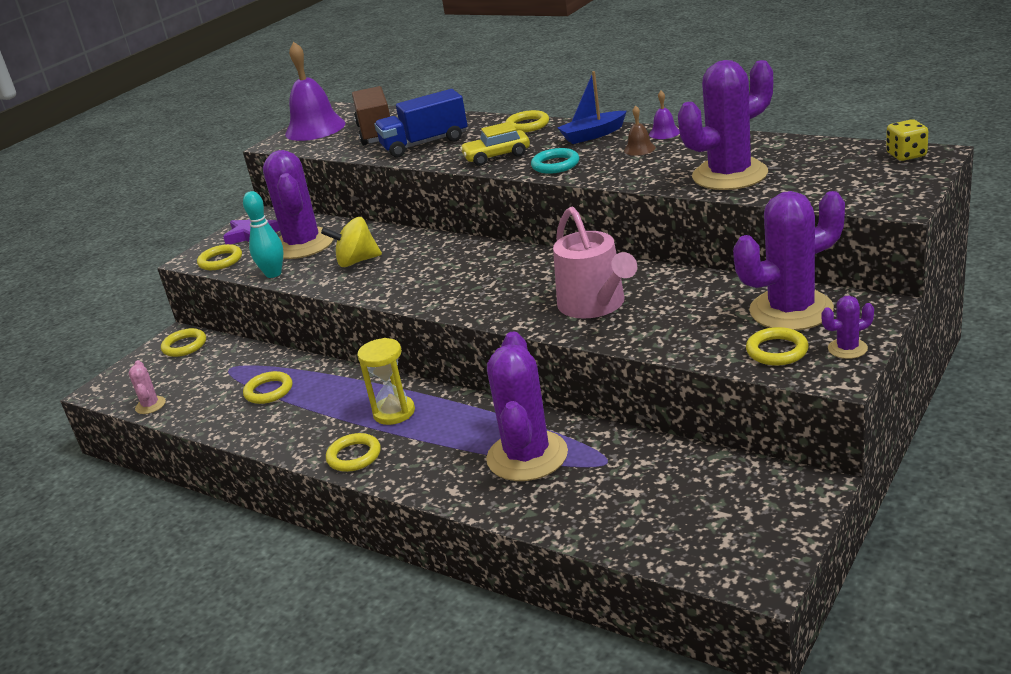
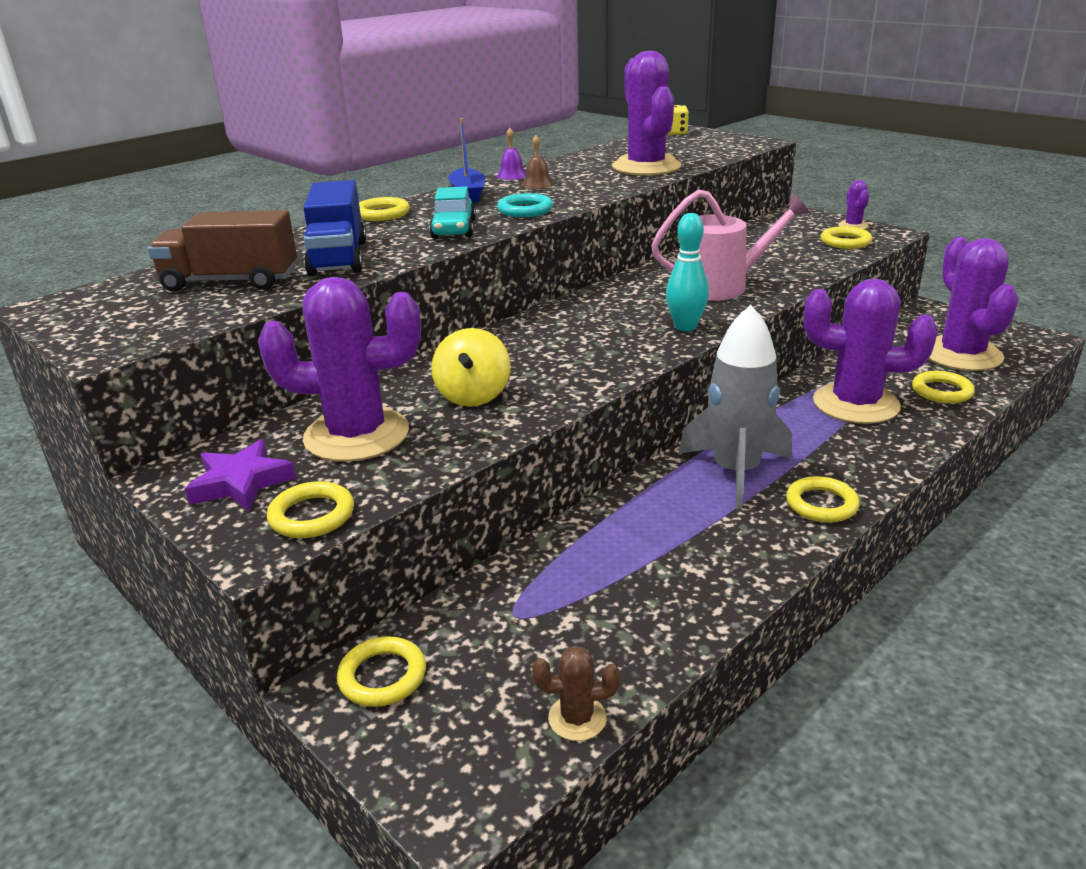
camera: 80 degrees left, 0 degrees up
(150, 405) = (577, 718): pink cactus -> brown cactus
(268, 391) = (619, 572): yellow ring -> yellow ring (941, 391)
(273, 274) = (433, 461): turquoise bowling pin -> turquoise bowling pin (685, 327)
(315, 128) = (107, 320): purple bell -> none
(394, 412) = (735, 472): yellow hourglass -> grey rocket
(497, 156) = (454, 229): yellow car -> turquoise car
(791, 310) = (784, 232): purple cactus -> purple cactus (961, 355)

